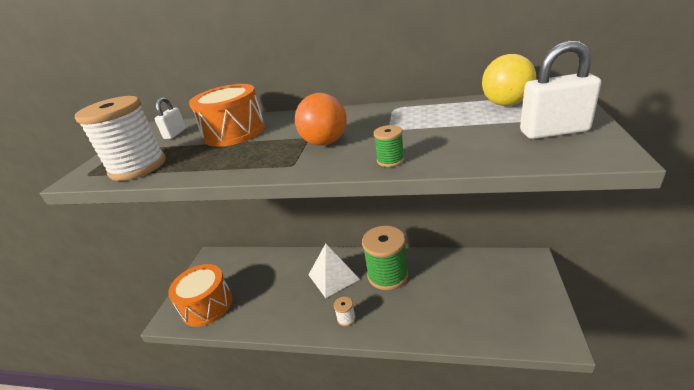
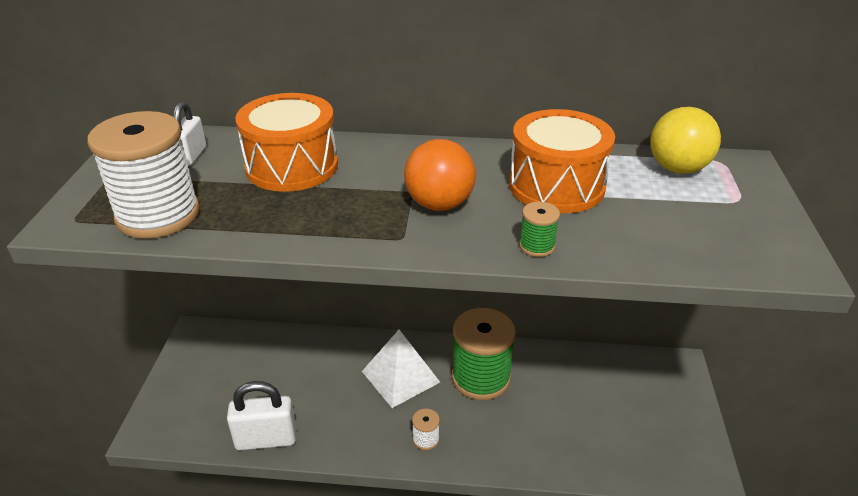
camera: 10 degrees left, 5 degrees up
(207, 305) = (207, 412): orange drum -> orange drum (556, 186)
(554, 131) = (737, 224): white padlock -> white padlock (266, 439)

